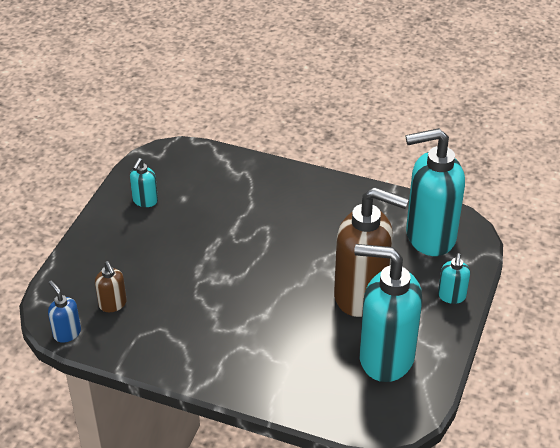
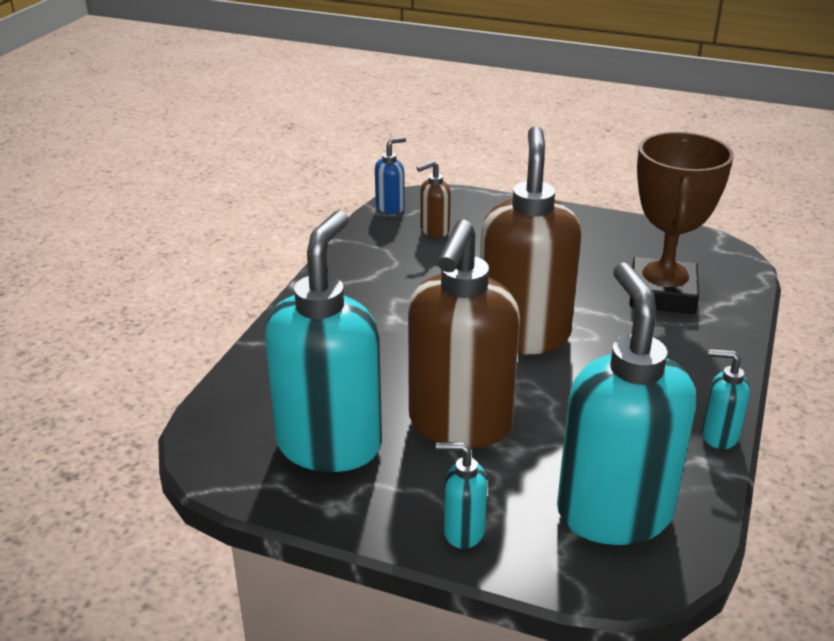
camera: 90 degrees right, 10 degrees down
(145, 201) = (620, 242): turquoise soap dispenser -> turquoise soap dispenser (718, 436)
(217, 190) = (662, 294): none -> brown trophy
(264, 261) = (523, 335): none -> brown soap dispenser

